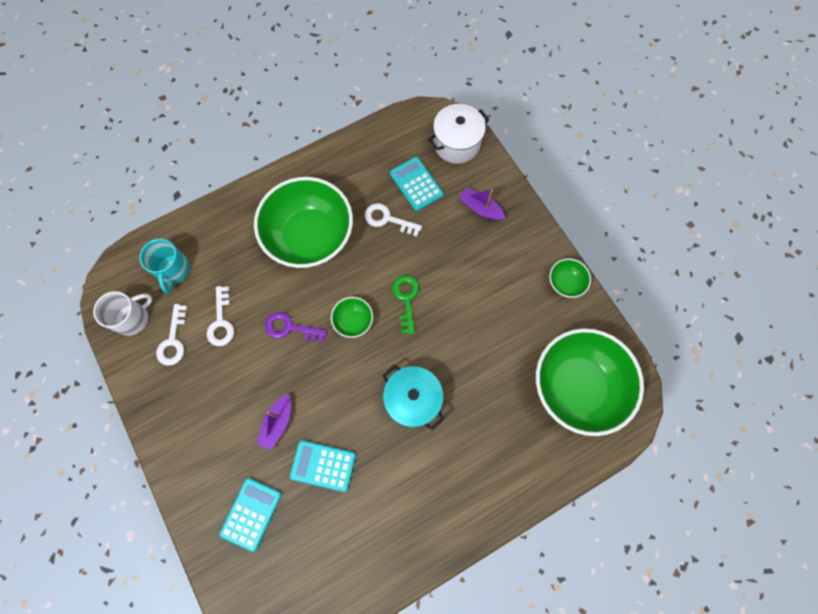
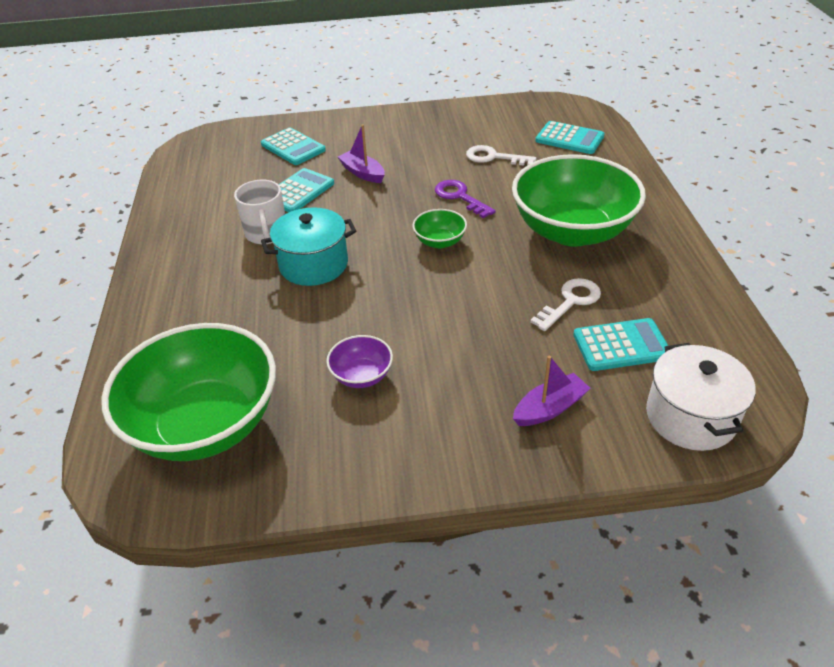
camera: 115 degrees right, 30 degrees down
(133, 318) = (526, 113): white mug -> white mug (266, 234)
(173, 340) = (490, 130): white key -> none
(174, 270) = (569, 139): turquoise mug -> turquoise calculator
(290, 328) = (460, 197): purple key -> purple key turned 75 degrees counterclockwise
(406, 299) = (442, 290): green key -> none
(501, 315) = (362, 376): none -> purple bowl
(565, 283) = (365, 474): green bowl -> none

